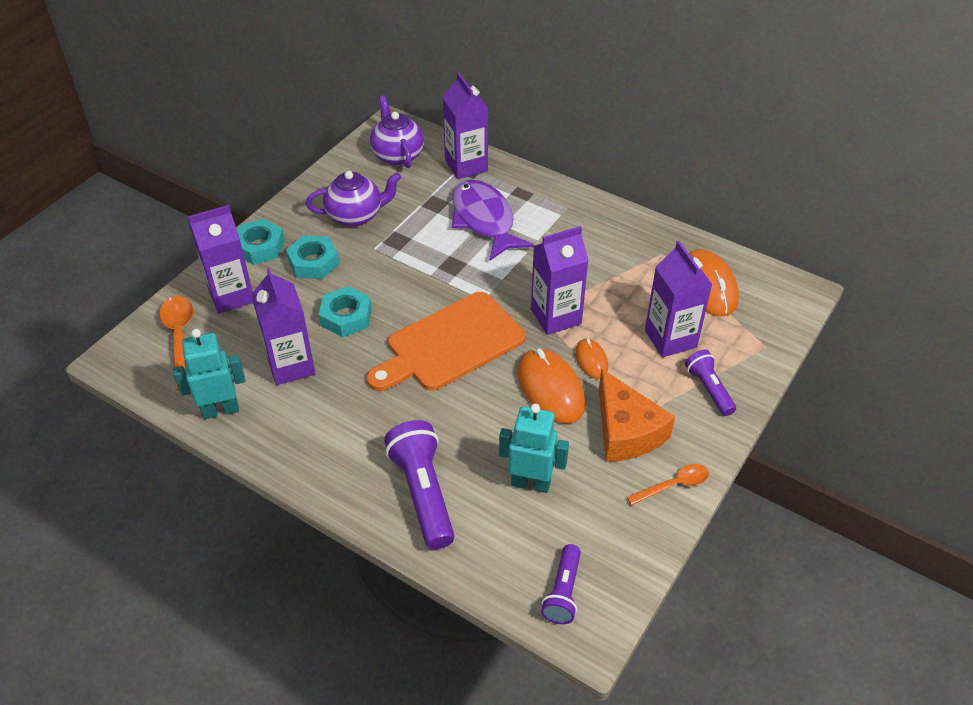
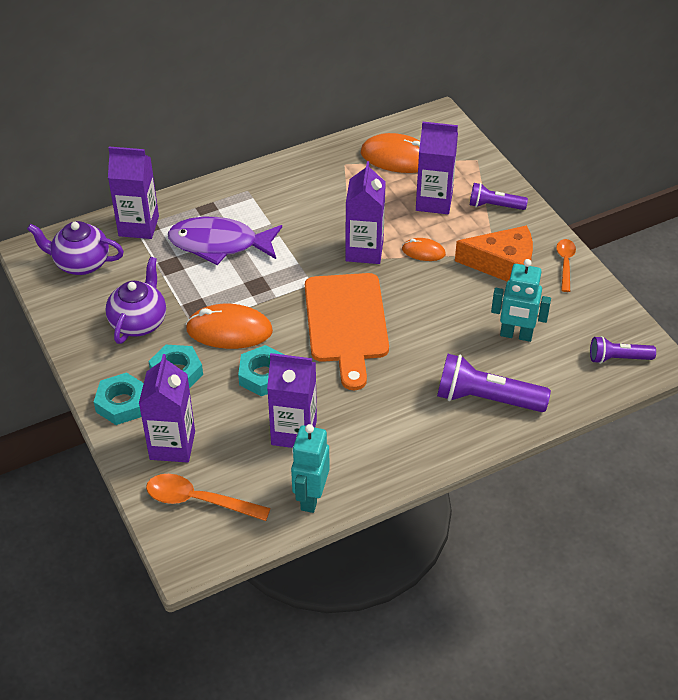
camera: 60 degrees left, 0 degrees up
(531, 483) = (516, 335): turquoise robot -> turquoise robot turned 120 degrees counterclockwise
(550, 389) = (435, 286): orange mouse -> orange mouse (229, 330)
(563, 592) = (618, 358): purple flashlight -> purple flashlight turned 135 degrees clockwise

